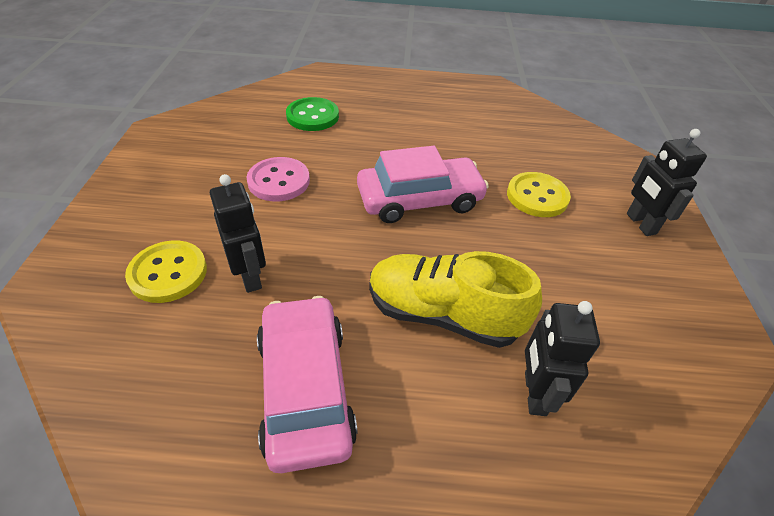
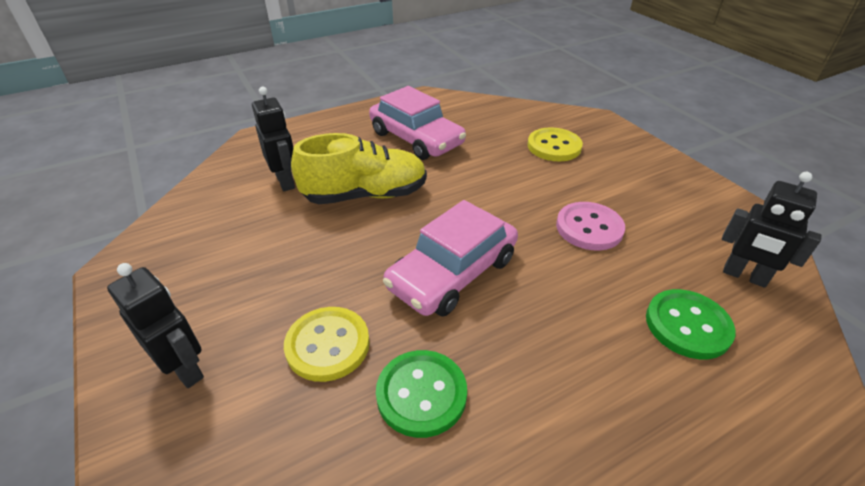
camera: 150 degrees right, 5 degrees down
(250, 276) = (508, 164): black robot -> black robot (744, 276)
(490, 153) = (421, 394): none -> green button

